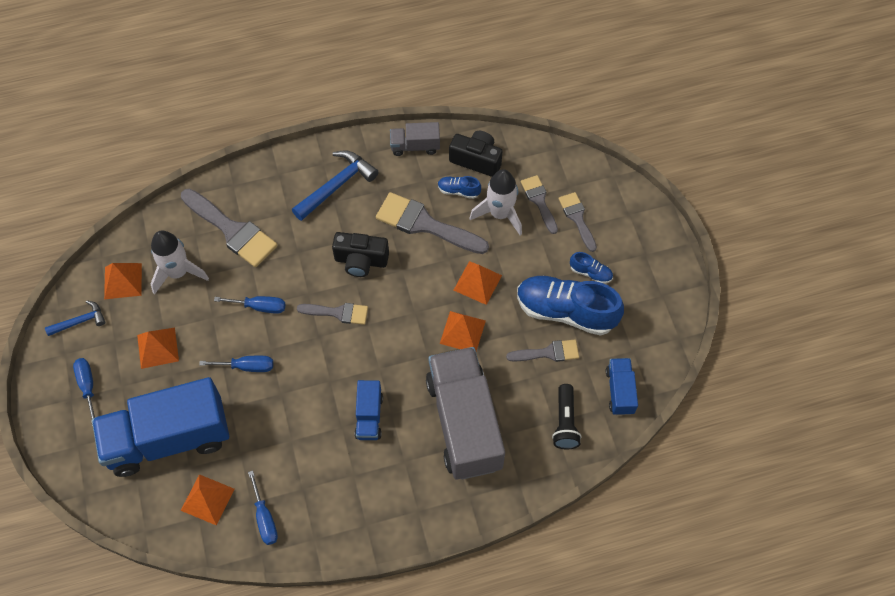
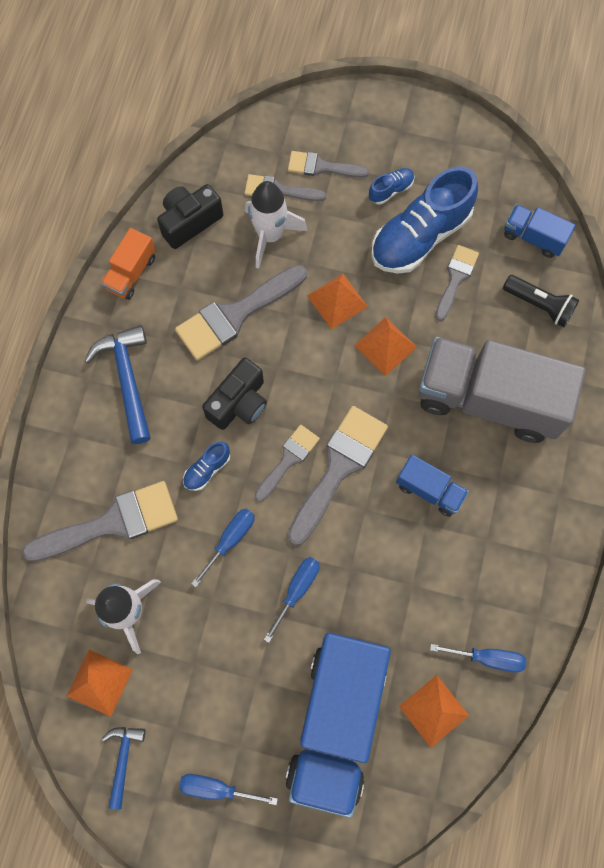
camera: 60 degrees left, 10 degrees up
(158, 347) = (214, 681): orange pyramid -> none
(350, 348) = (338, 468): none -> grey brush
(415, 146) = (131, 273): grey truck -> orange truck
(458, 191) = (216, 260): blue shoe -> blue shoe (207, 469)

